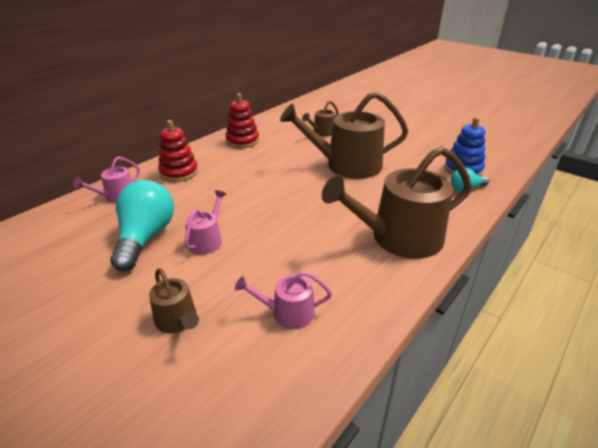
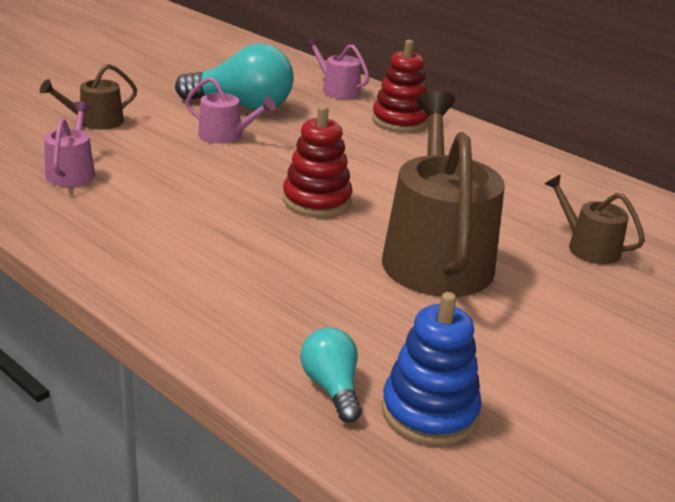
camera: 90 degrees right, 5 degrees down
(242, 141) = (520, 167): red stacking toy -> red stacking toy (316, 200)
(399, 238) = (182, 267): brown watering can -> none

